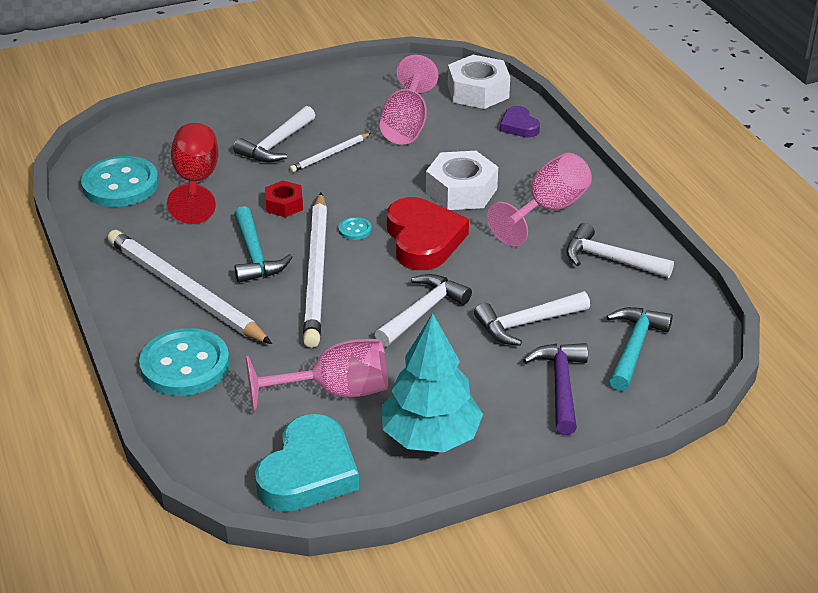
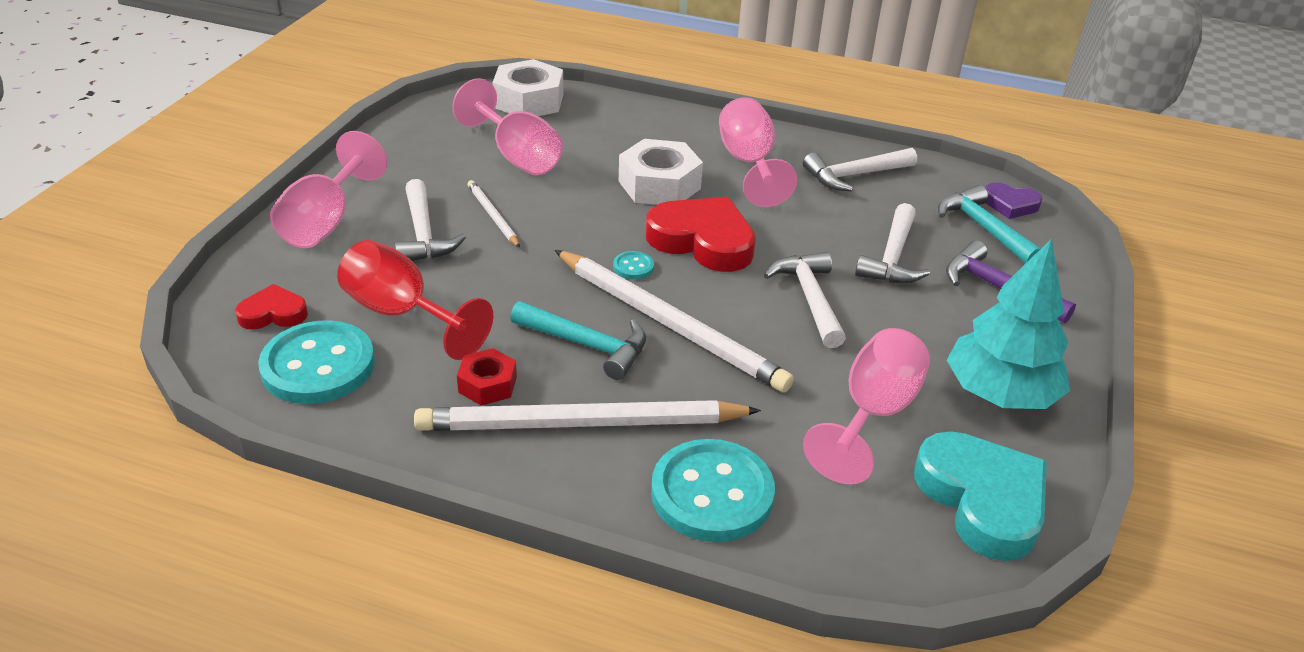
camera: 50 degrees left, 0 degrees up
(142, 146) = (273, 313): none -> red heart
(240, 109) = (326, 222): none -> pink goblet
(284, 205) = (531, 283): red nut -> red nut (487, 384)
(330, 154) = (493, 216): white pencil -> white pencil turned 150 degrees clockwise
(519, 126) = (610, 112): purple heart -> purple heart (1010, 204)

